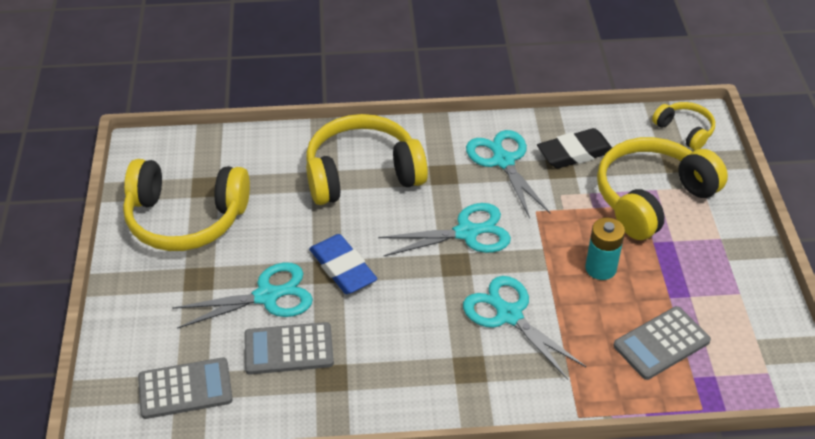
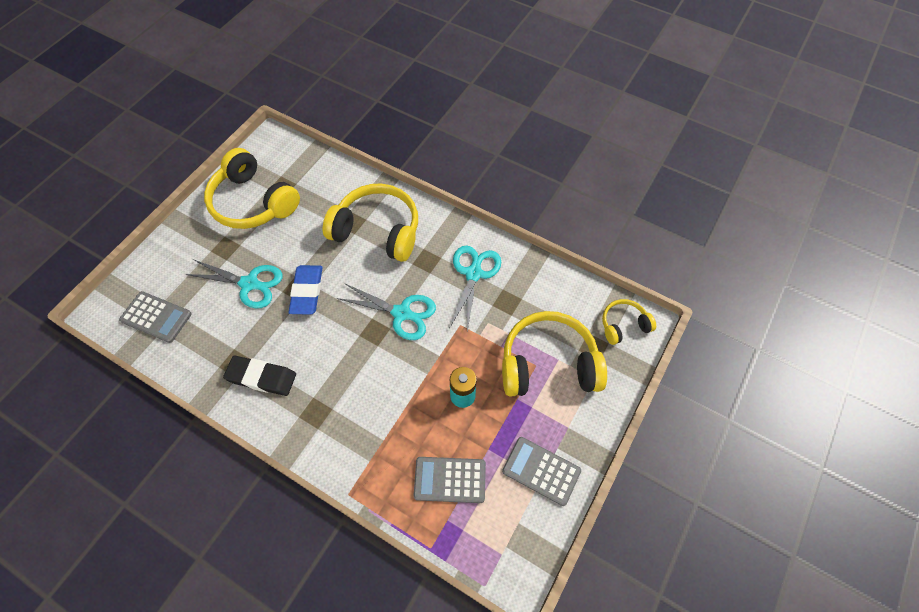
camera: 35 degrees right, 15 degrees up
(288, 349) = (229, 328): grey calculator -> grey calculator (541, 471)
(509, 315) = (373, 391): turquoise scissors -> none
(575, 153) = (527, 296): black eraser -> black eraser (261, 377)
(685, 131) = (623, 325): yellow headphones -> yellow headphones turned 105 degrees counterclockwise

